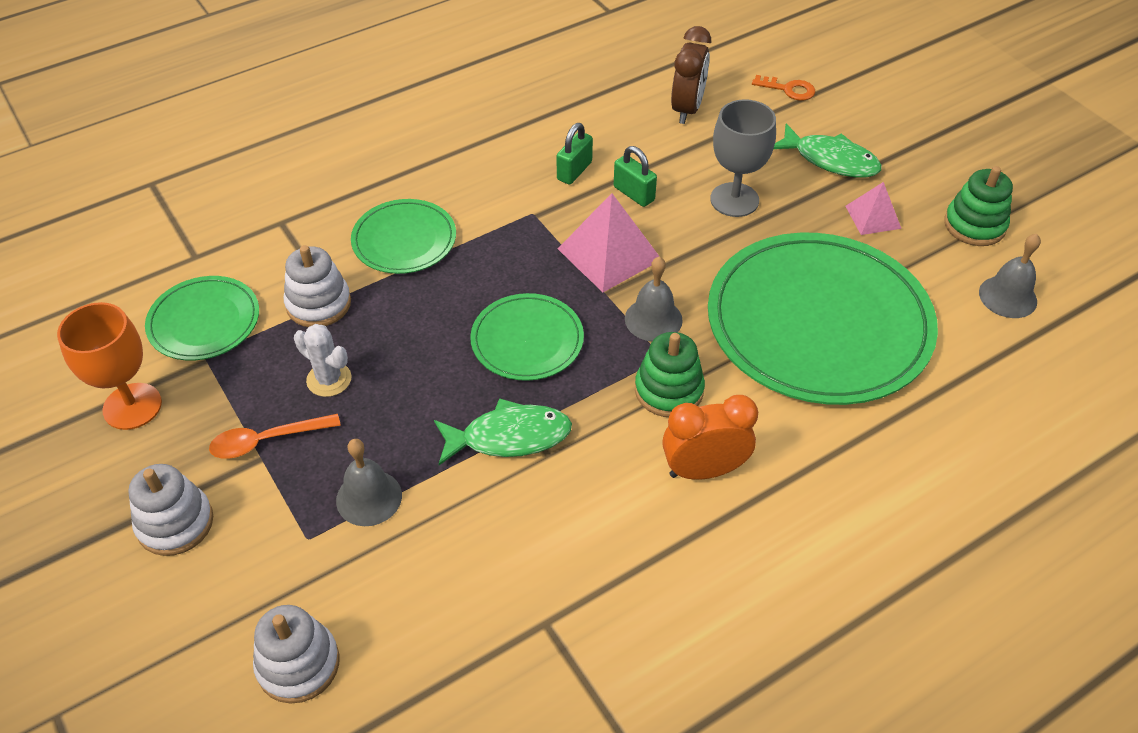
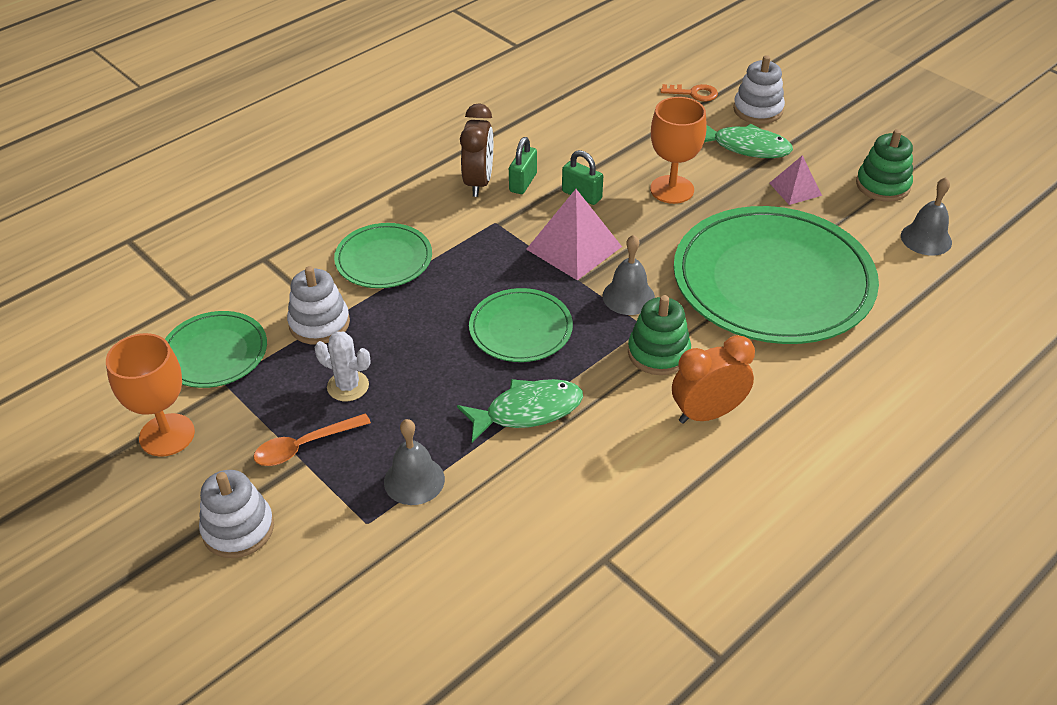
camera: 10 degrees left, 5 degrees down
(298, 664) = (389, 629): white stacking toy -> white stacking toy (758, 110)
(687, 109) = (609, 119): brown clock -> brown clock (478, 182)
(734, 200) = (672, 189): grey goblet -> orange goblet

